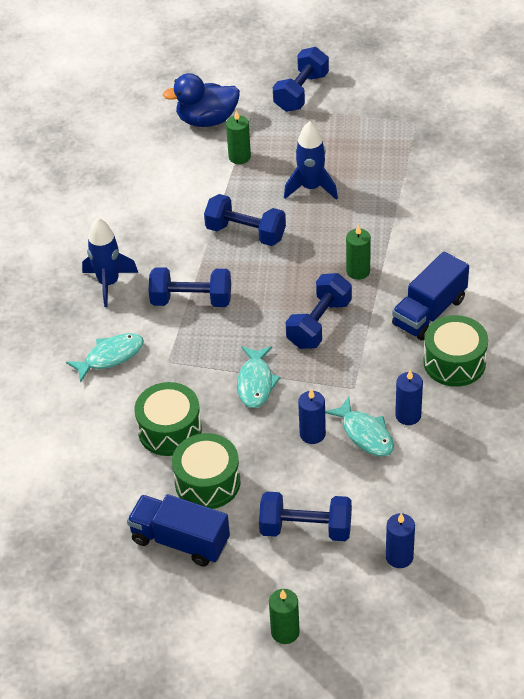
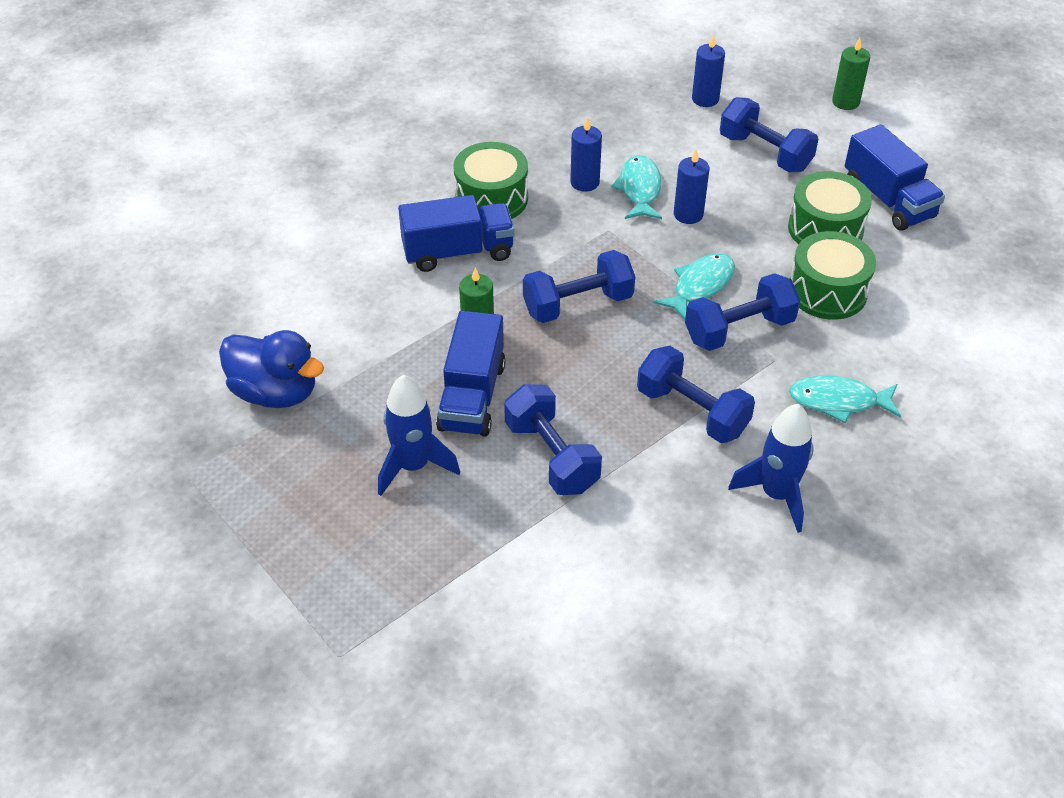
camera: 145 degrees left, 0 degrees up
(207, 120) = (430, 676): blue duck -> blue duck (275, 392)
(239, 157) = (450, 575): green candle -> none
(301, 92) = (256, 630): blue dumbbell -> blue dumbbell (739, 330)
(321, 236) = (472, 396): none -> blue truck

